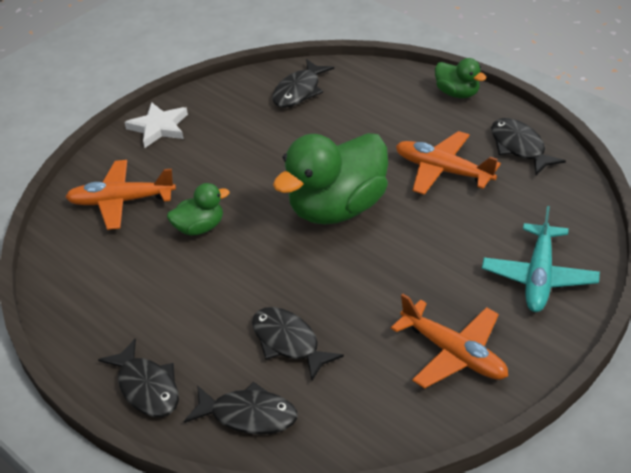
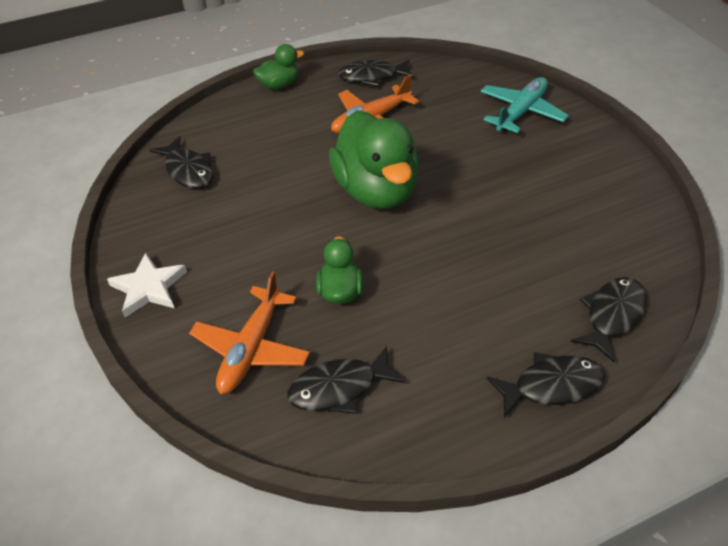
camera: 70 degrees left, 5 degrees up
(288, 342) = (532, 266): black fish -> black fish (339, 388)
(454, 353) = (583, 175): orange plane -> none
(539, 277) = (521, 112): turquoise plane -> turquoise plane turned 90 degrees counterclockwise

